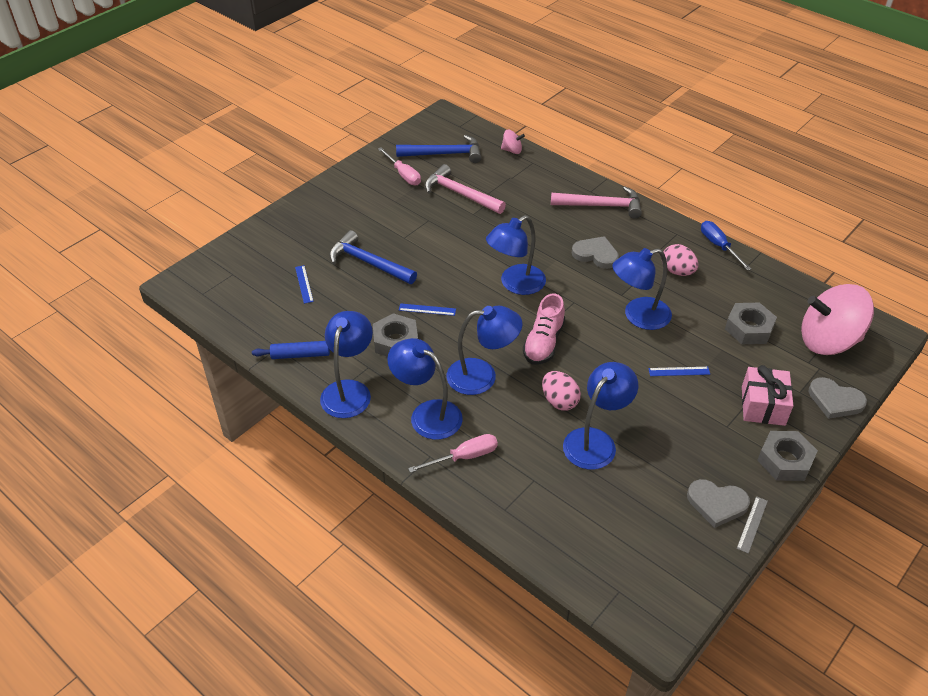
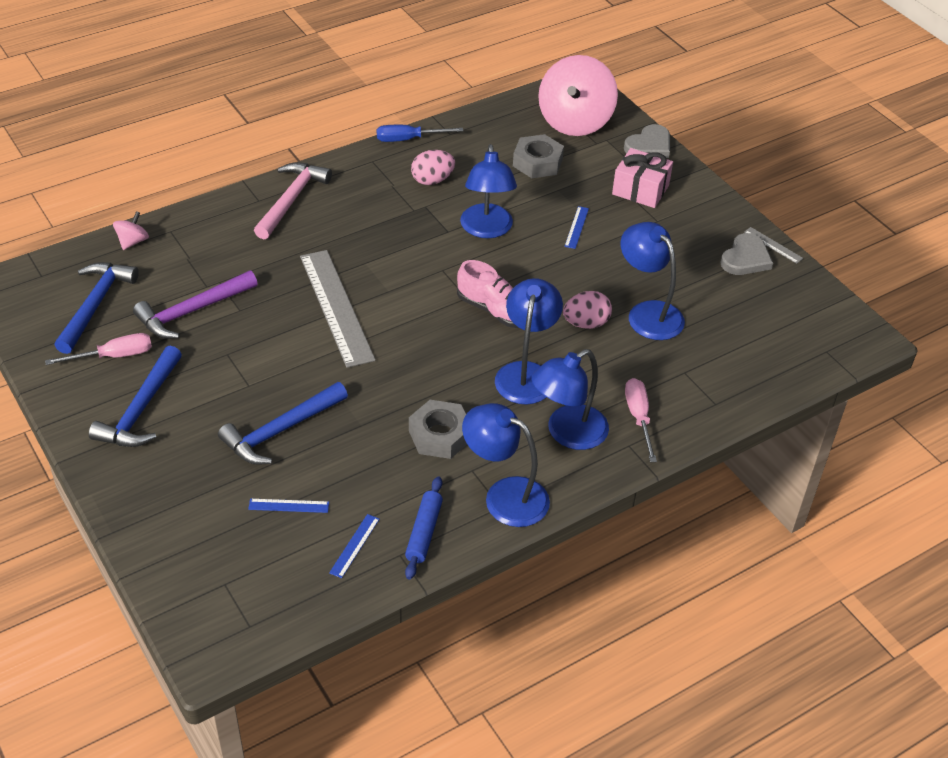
camera: 75 degrees left, 0 degrees up
(362, 199) = (140, 409): none -> blue hammer
(427, 309) = (397, 394): blue ruler -> blue ruler (354, 545)
(460, 194) = (192, 311): pink hammer -> purple hammer
(500, 257) = (336, 307): none -> grey ruler
(515, 284) = (390, 307): blue lamp -> none
(596, 254) = (373, 230): grey heart -> none
(785, 460) = (708, 200): grey nut -> none

